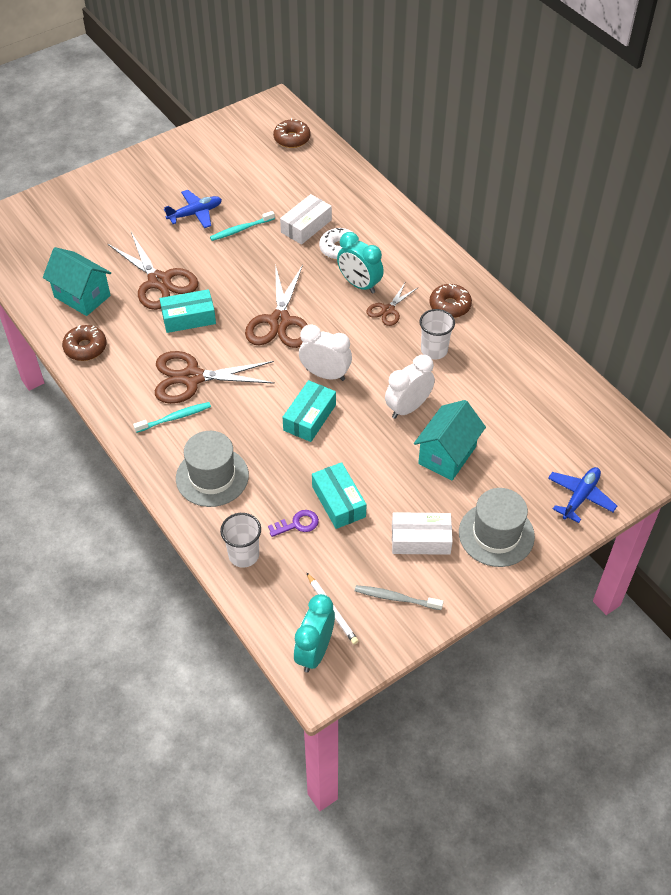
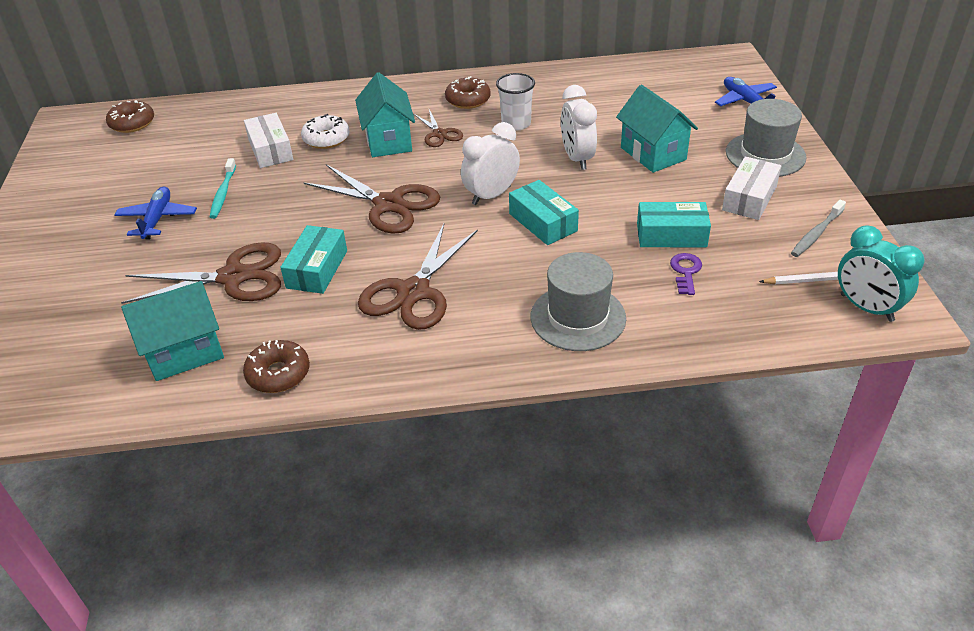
camera: 60 degrees left, 10 degrees down
(174, 418) = (464, 324): turquoise toothbrush -> none
(244, 555) = (709, 324): white cup -> none
(359, 284) = (388, 141): turquoise clock -> turquoise house

